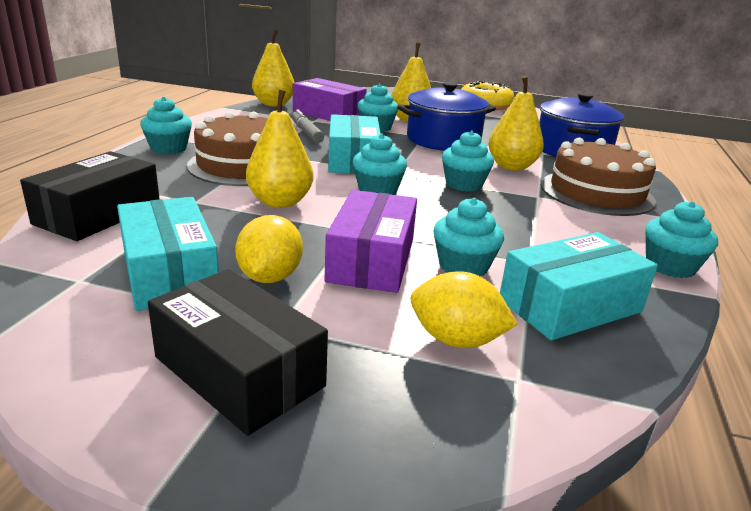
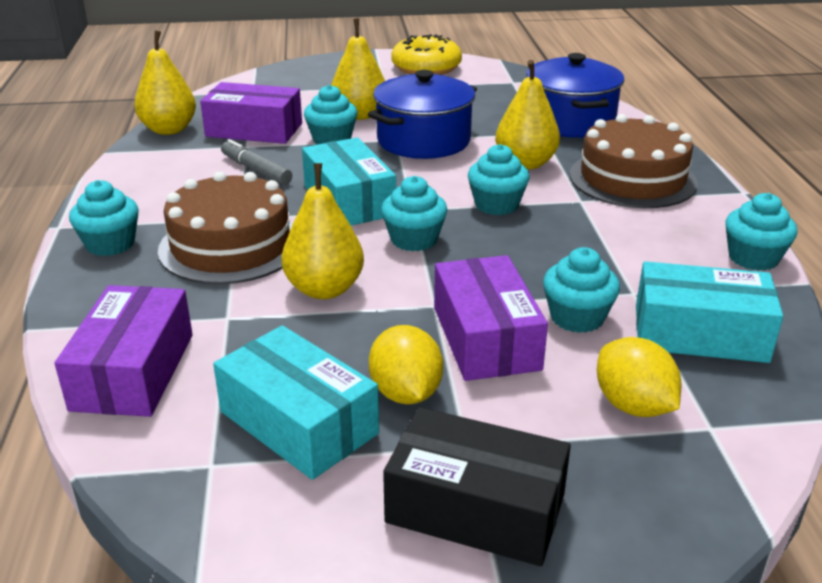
camera: 20 degrees left, 5 degrees up
(98, 214) = (133, 371): black box -> purple box
(456, 340) = (633, 406): yellow lemon -> yellow lemon turned 60 degrees clockwise
(570, 305) = (700, 333): turquoise box -> turquoise box turned 60 degrees clockwise

